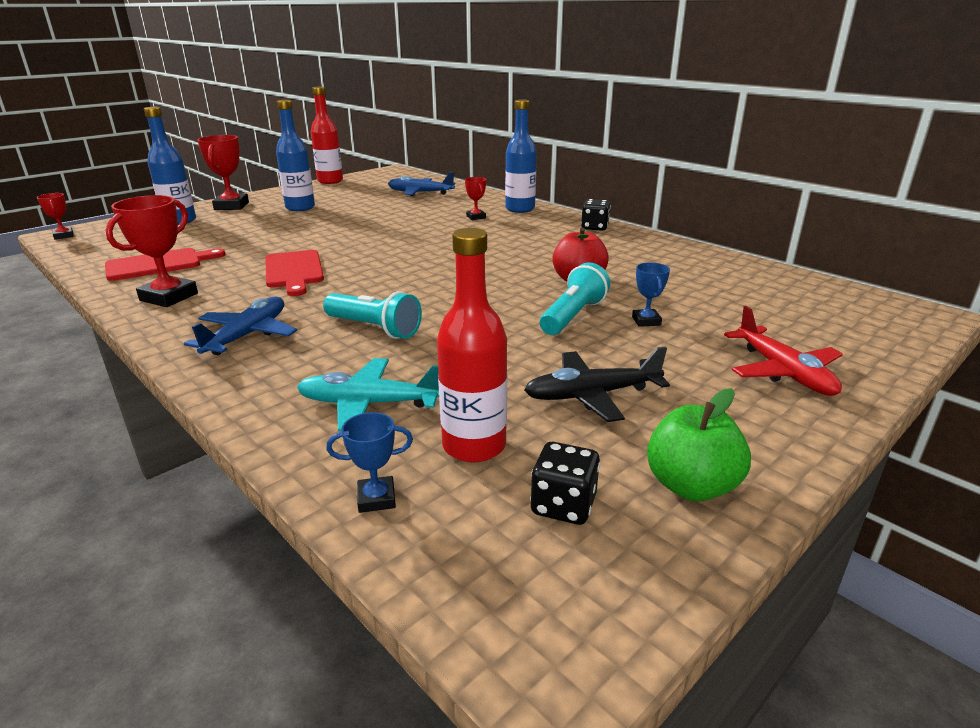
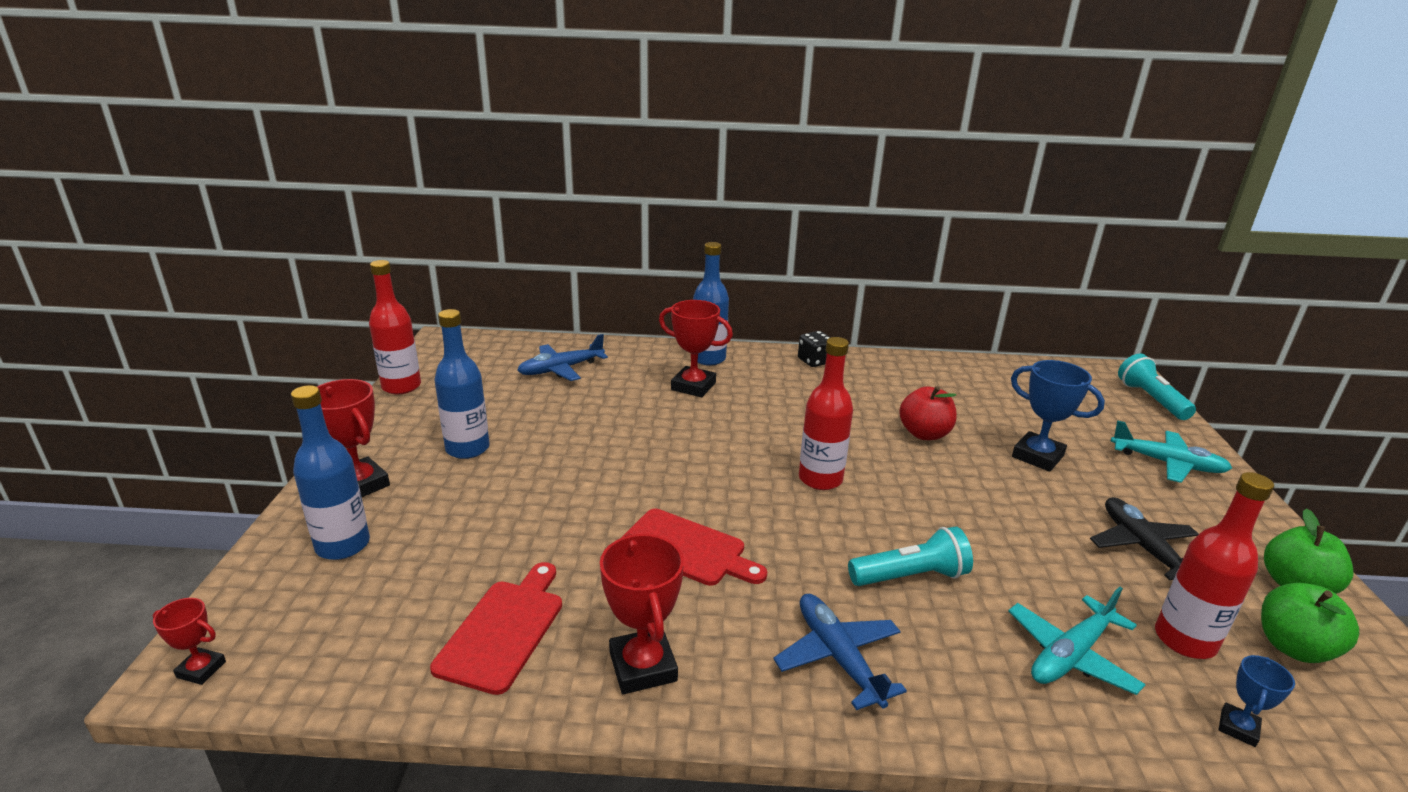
camera: 45 degrees left, 0 degrees up
(441, 274) = (820, 479): none -> red bottle
(476, 217) = (693, 386): red trophy -> red trophy, size x1.85
(563, 505) = (1293, 647): black dice -> green apple
(573, 316) = (994, 476): turquoise flashlight -> turquoise flashlight (1151, 399)
(592, 395) = (1142, 547): black plane -> black plane turned 135 degrees clockwise
(646, 321) = (1037, 456): blue trophy -> blue trophy, size x1.85
(783, 371) = (1167, 463): red plane -> turquoise plane

